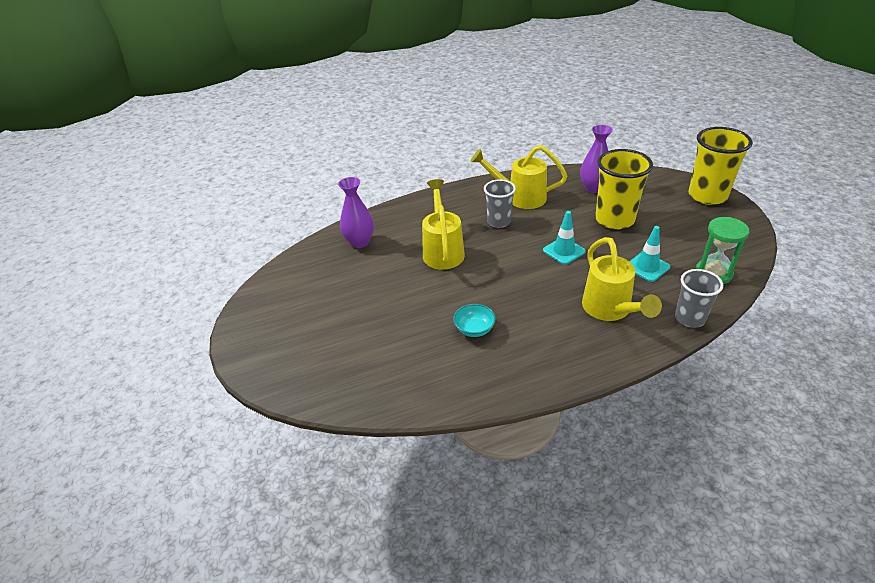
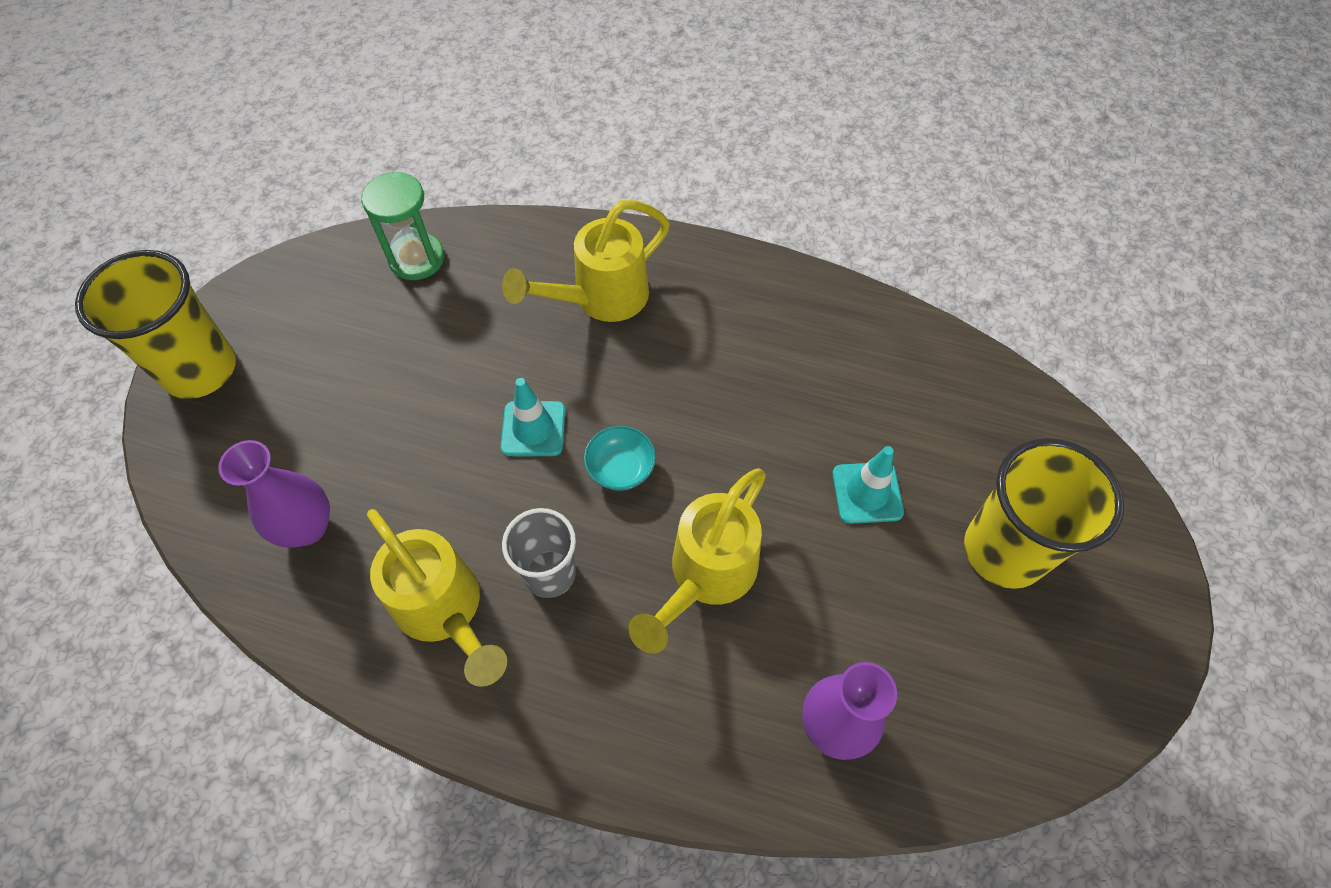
camera: 145 degrees left, 20 degrees up
(474, 329) = (790, 391): turquoise bowl -> turquoise bowl (621, 469)
(610, 310) = (599, 299): yellow watering can -> yellow watering can turned 150 degrees counterclockwise
(614, 219) = (385, 430): yellow cup -> yellow cup (1004, 550)
(647, 267) = (471, 322): turquoise traffic cone -> turquoise traffic cone (867, 493)
(689, 318) = (532, 232): grey cup -> none

